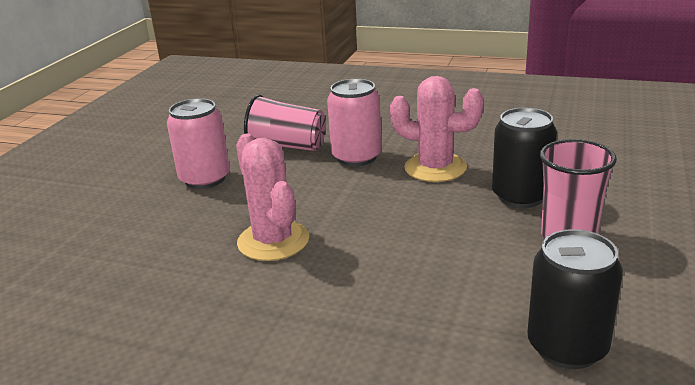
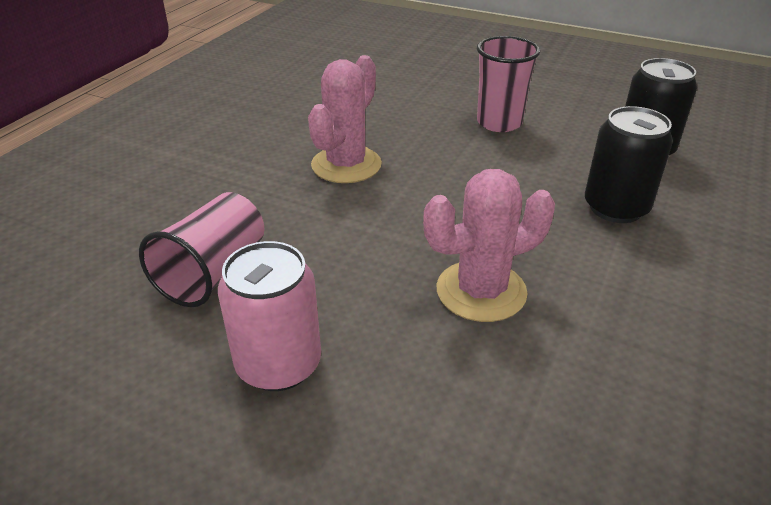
camera: 85 degrees left, 10 degrees up
(356, 157) = (288, 214): pink can -> none
(520, 196) = (425, 130): black can -> black can (615, 208)

